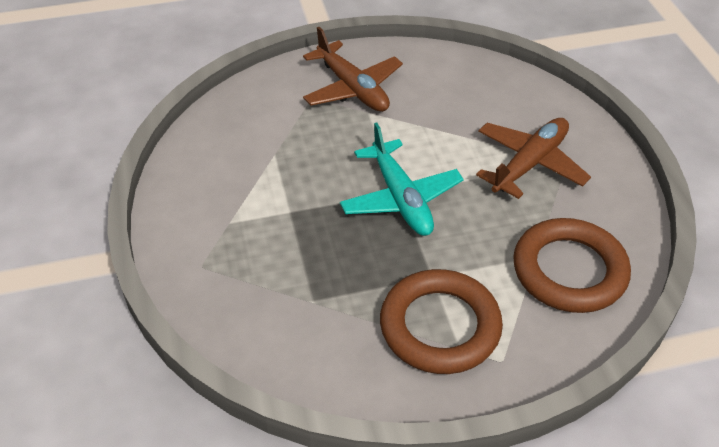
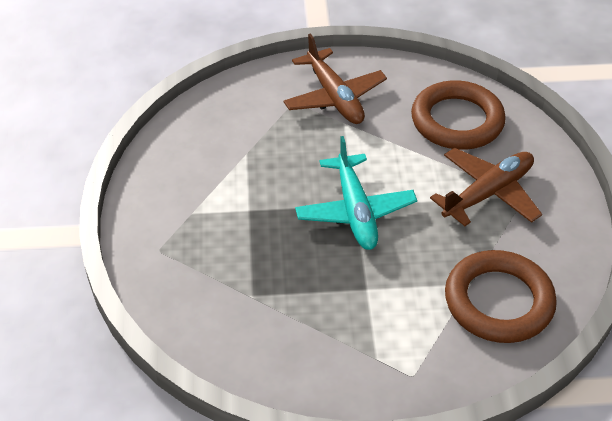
camera: 10 degrees right, 0 degrees up
(440, 326) = (363, 336): brown ring -> brown ring (457, 121)

